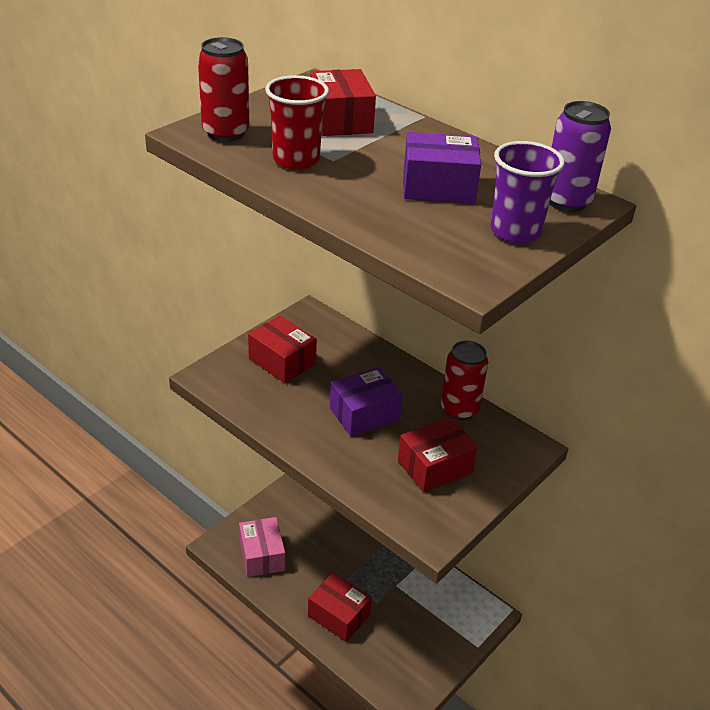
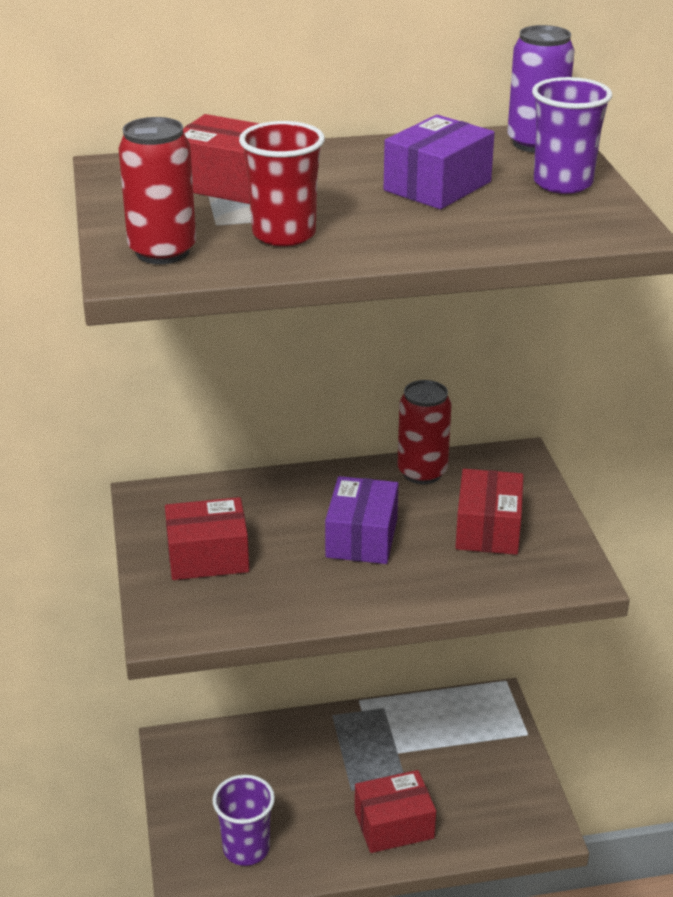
camera: 50 degrees left, 5 degrees down
(262, 555) = (246, 848): pink box -> purple cup

